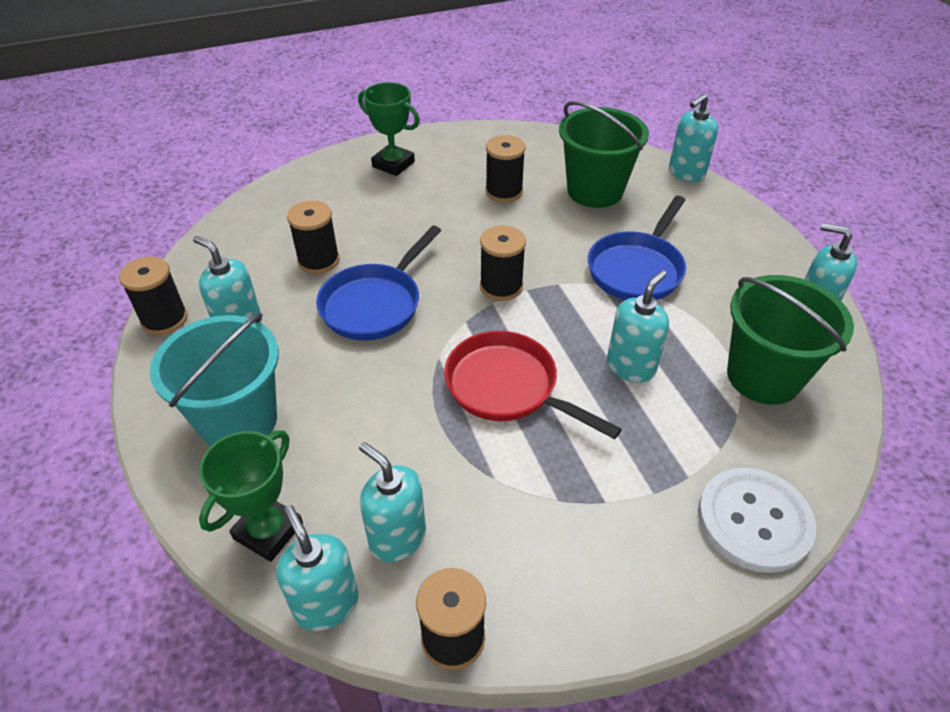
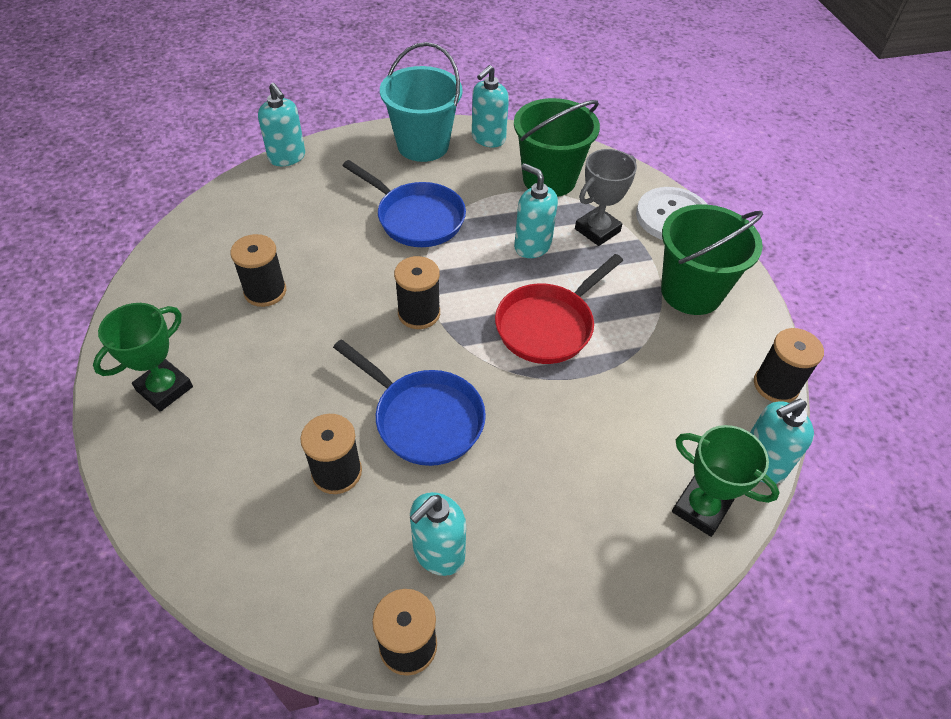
camera: 85 degrees left, 5 degrees up
(239, 421) = (576, 543): turquoise bucket -> turquoise bucket (423, 145)
(397, 537) = (699, 414): turquoise soap dispenser -> none
(595, 191) = (291, 223): green bucket -> green bucket (691, 292)
(686, 430) = (597, 230): none -> grey trophy

